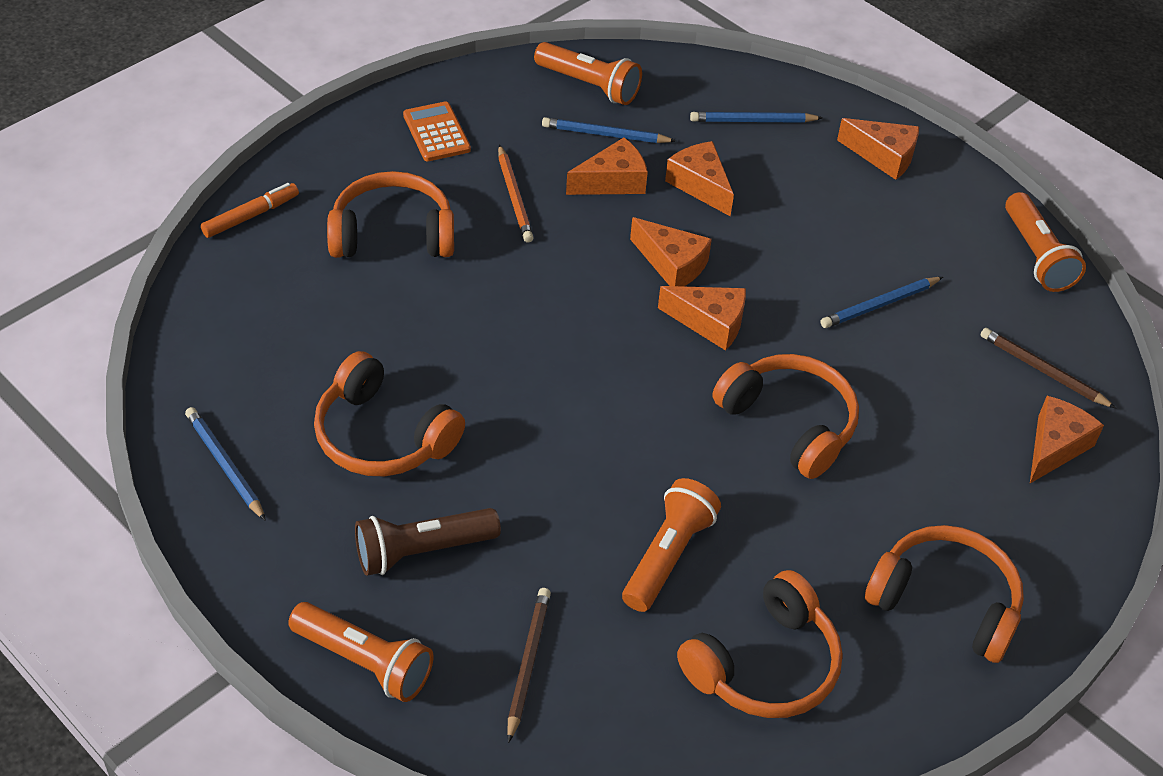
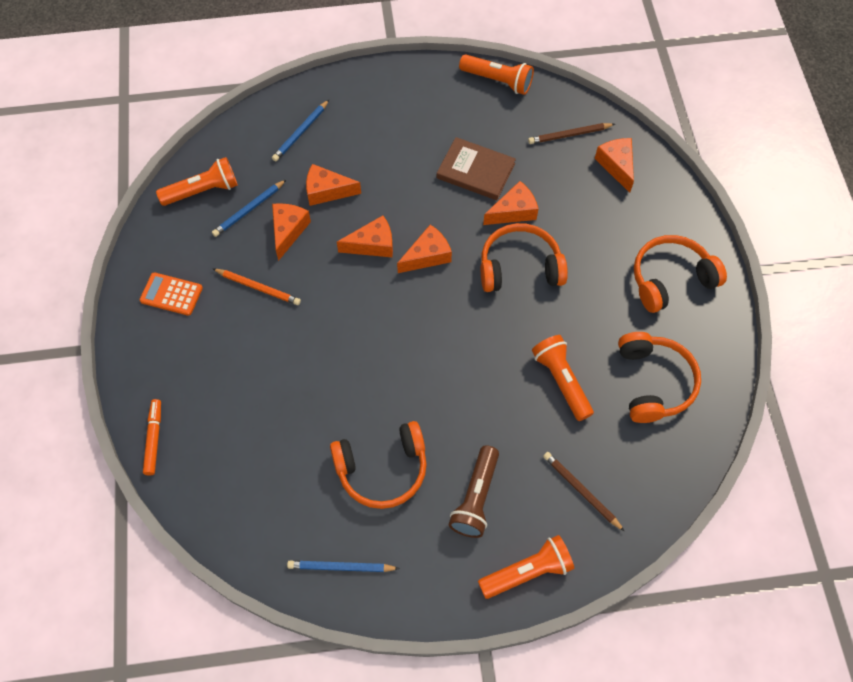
camera: 50 degrees left, 15 degrees up
(392, 234) = (234, 370): orange headphones -> none
(880, 305) = (475, 171): blue pencil -> brown book
(883, 156) = (378, 93): orange cheese -> orange cheese (513, 211)

